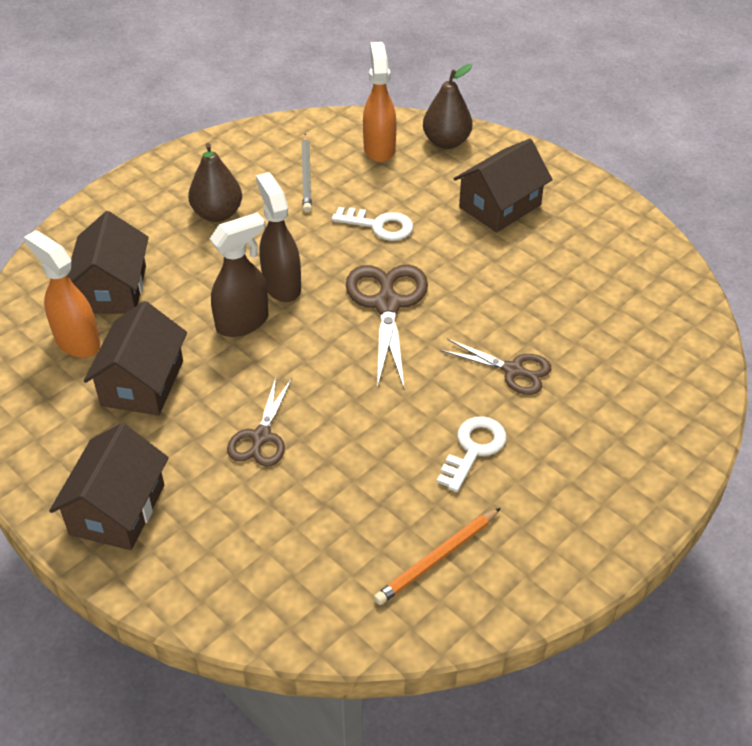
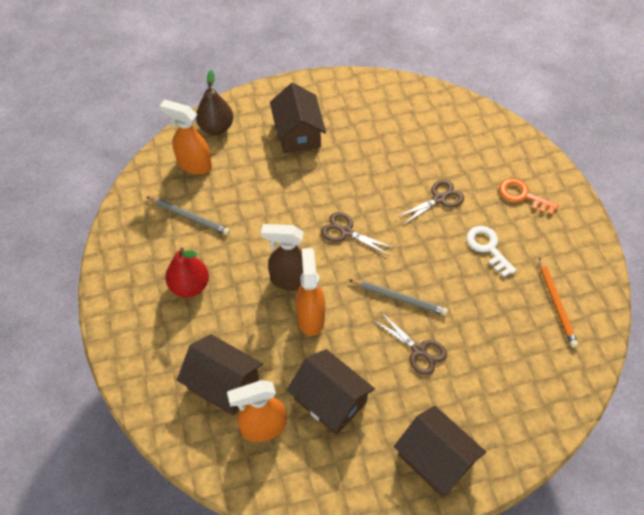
camera: 60 degrees left, 10 degrees up
(217, 214) = (189, 286): brown pear -> red pear
(243, 322) = (310, 317): brown spray bottle -> orange spray bottle
(325, 389) = (399, 298): none -> grey pencil
(379, 225) = (270, 201): white key -> none
(387, 305) = (346, 232): brown scissors -> brown scissors, size x0.62
(597, 456) = (522, 196): none -> orange key

